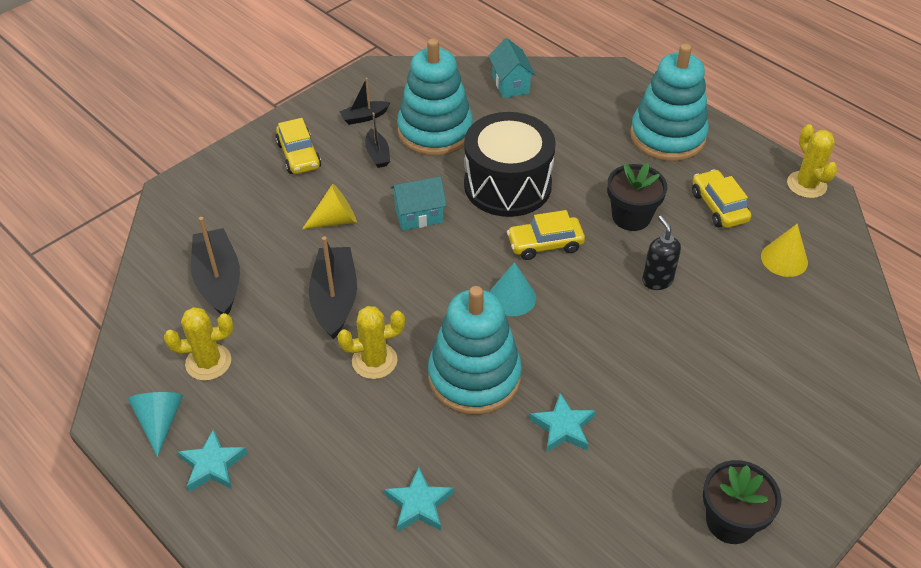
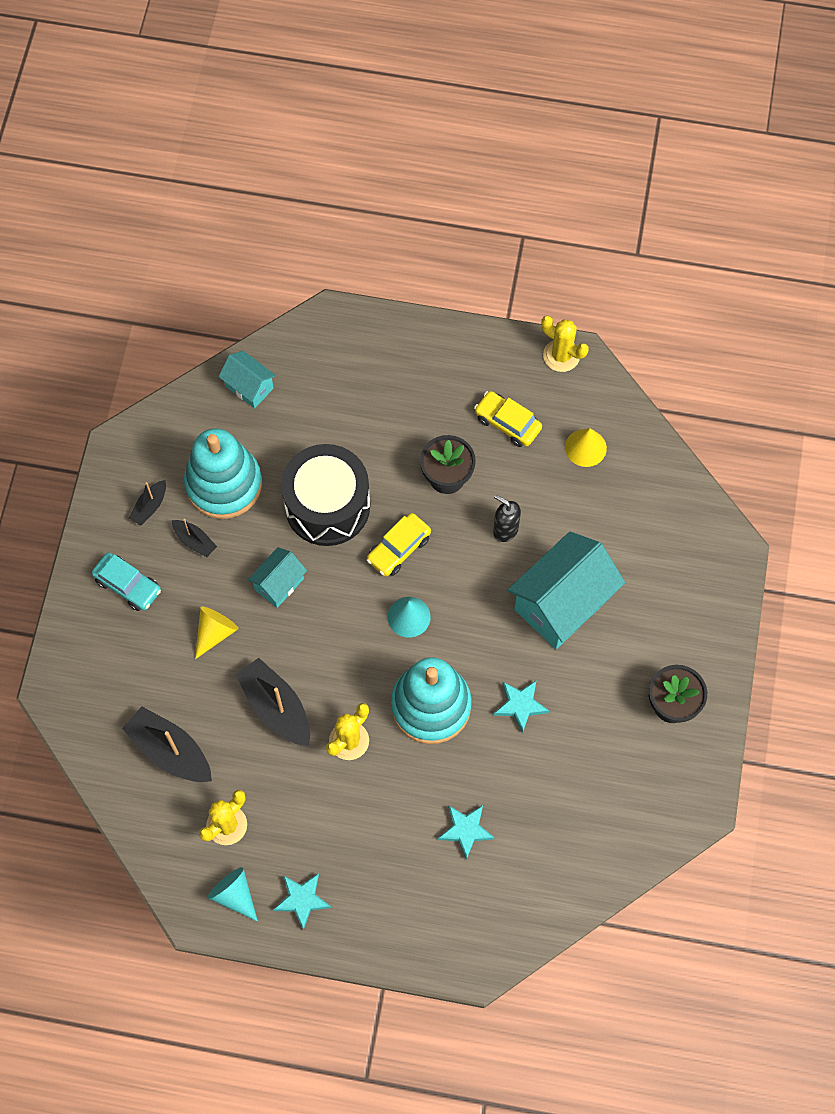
camera: 35 degrees left, 20 degrees up
(299, 155) = (128, 585): yellow car -> turquoise car
(667, 136) = (422, 368): turquoise stacking toy -> none
(671, 366) = (562, 603): none -> turquoise house

